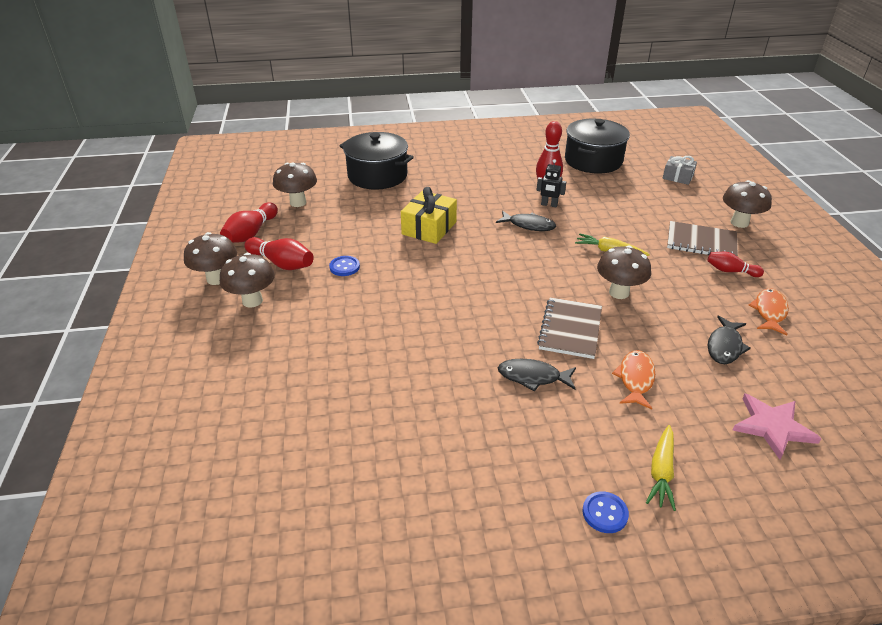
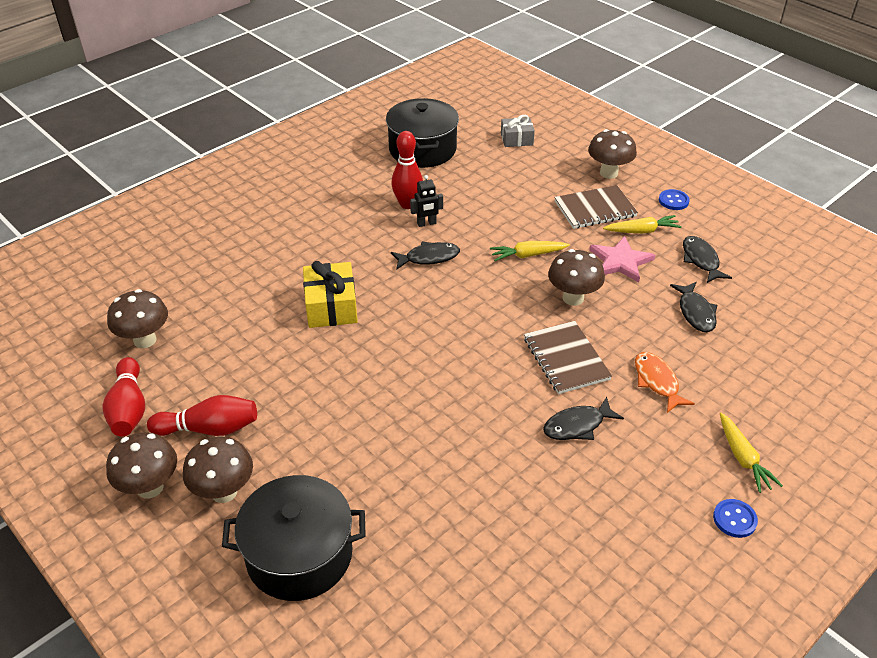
camera: 35 degrees left, 5 degrees up
(344, 267) = (286, 398): blue button -> blue button (673, 201)
(377, 176) = (206, 262): black pot -> black pot (299, 555)
(730, 271) = (642, 231): red bowling pin -> yellow carrot
(769, 312) = (701, 260): orange fish -> black fish
(772, 427) = (782, 371): pink star -> pink star (620, 261)

